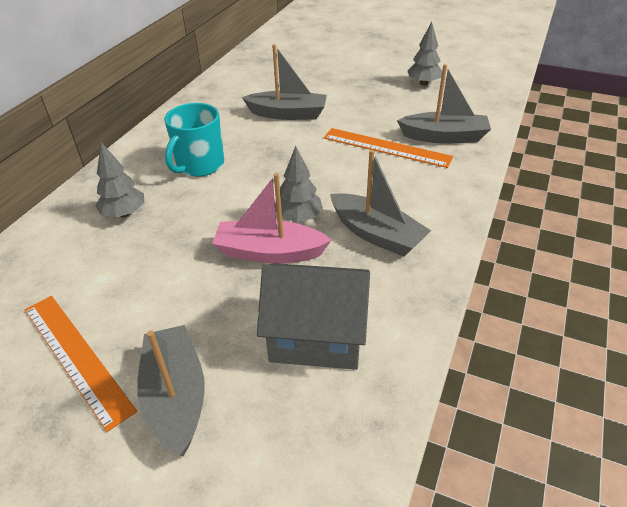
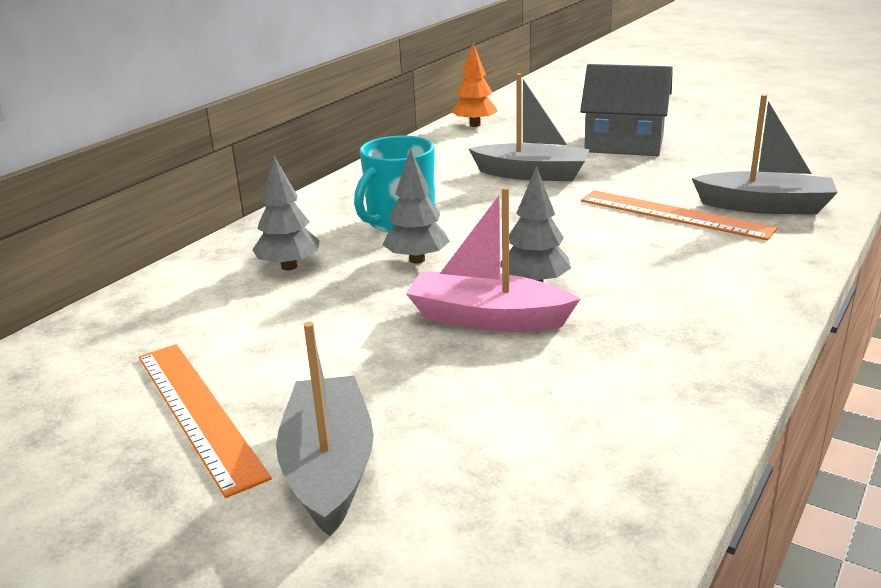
camera: 10 degrees right, 15 degrees down
(243, 67) = (475, 125): none -> orange tree
(317, 335) = (547, 416): grey house -> grey house (624, 144)
(376, 234) = (650, 308): grey boat -> none
(423, 83) = (737, 149): grey tree -> grey tree (417, 260)

